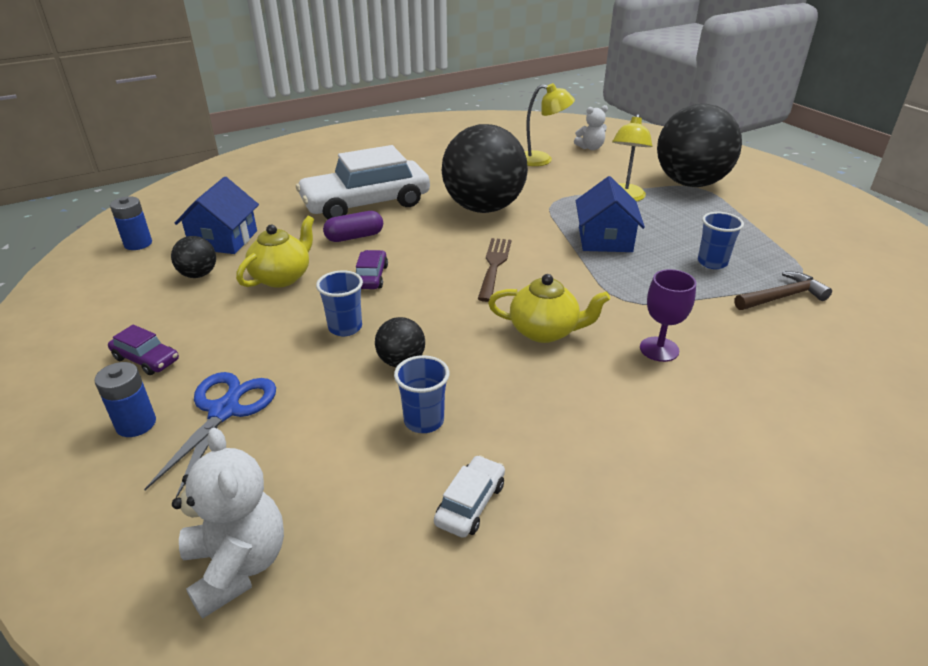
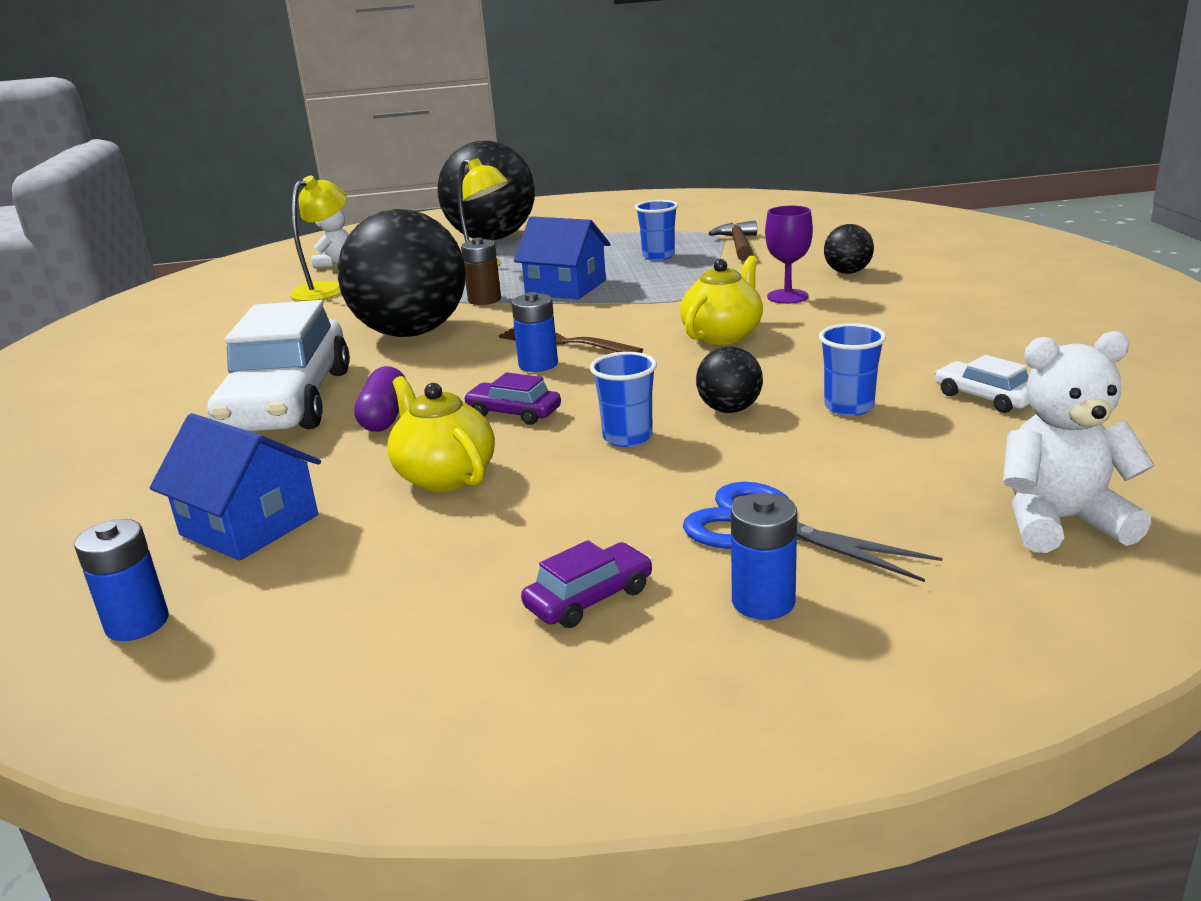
camera: 65 degrees left, 10 degrees down
(198, 275) = (352, 550): black ball -> black ball (847, 272)
(451, 266) = (538, 364): none -> blue battery
(558, 216) = (484, 300): none -> brown battery

